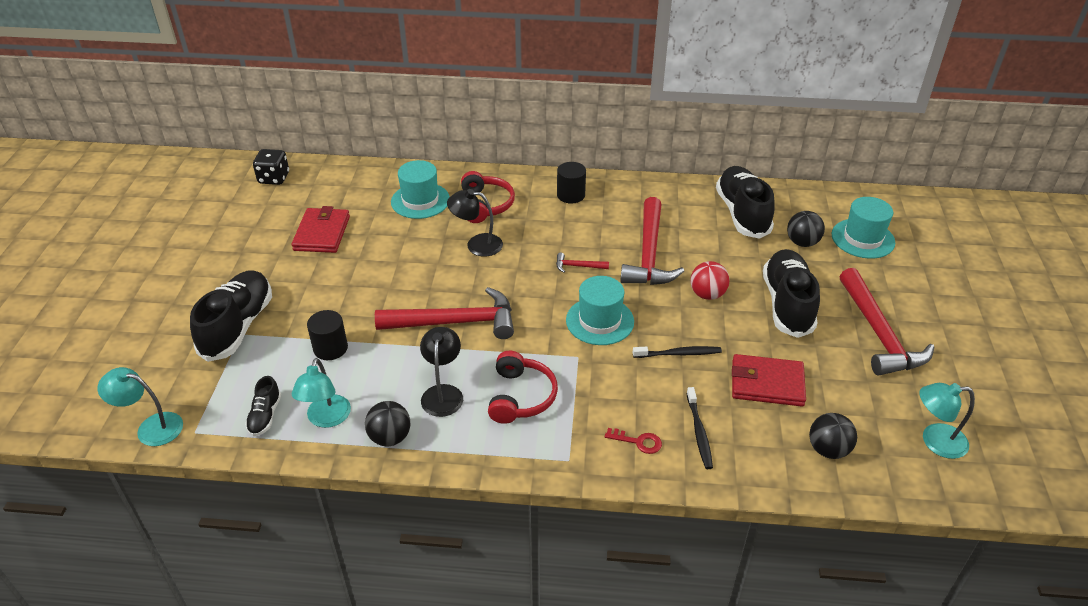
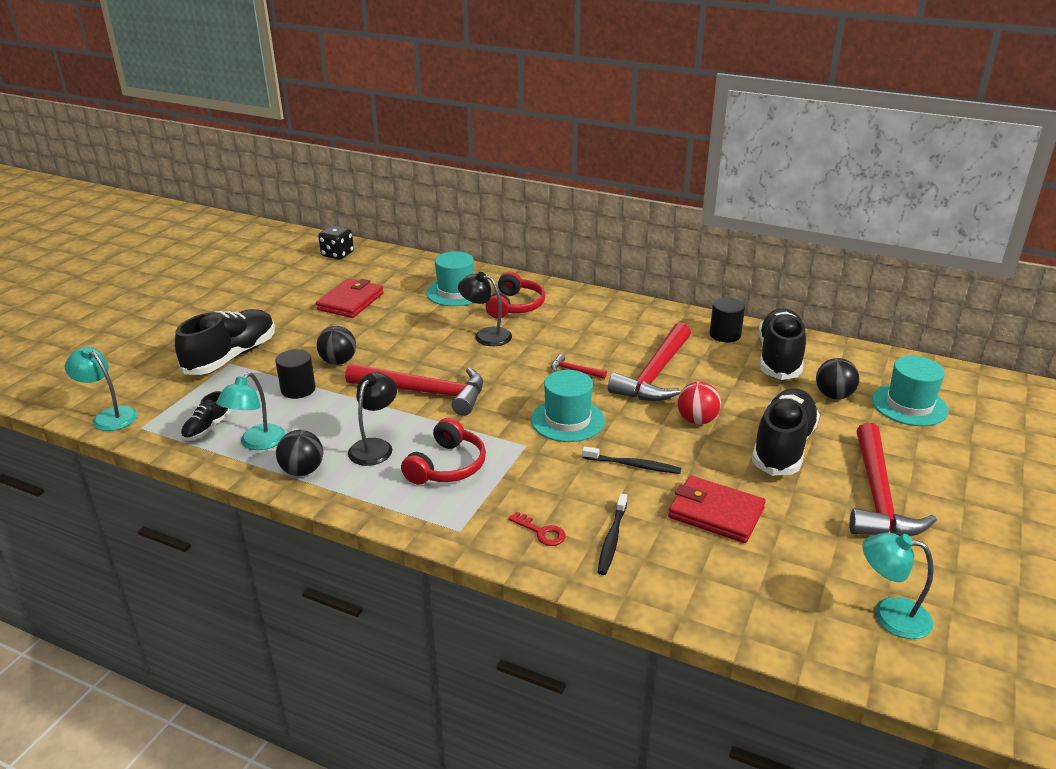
camera: 20 degrees right, 10 degrees down
(571, 195) = (604, 312): black cylinder -> black cylinder (725, 335)
(828, 449) = (751, 591): black ball -> black ball (338, 361)

